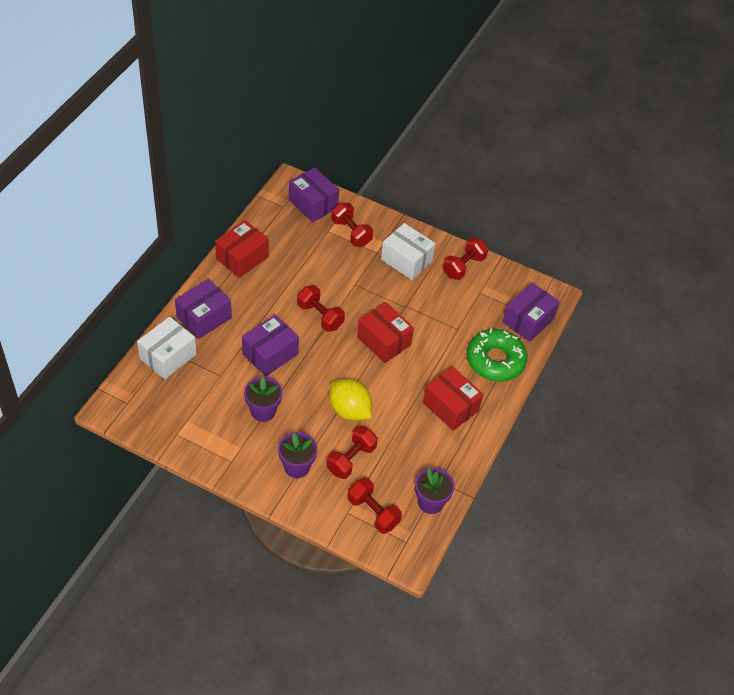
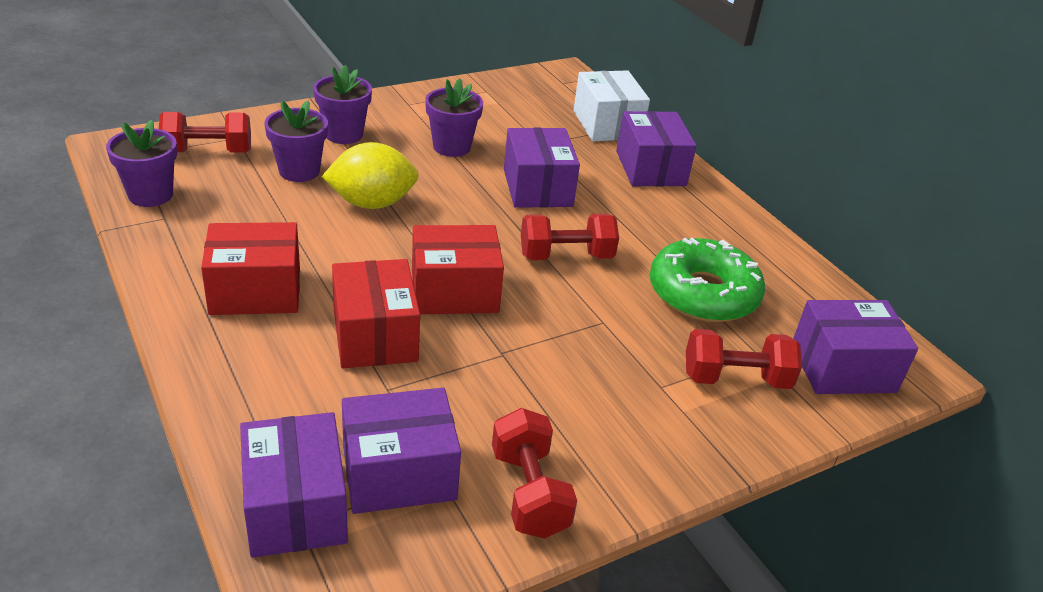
camera: 125 degrees right, 15 degrees down
(242, 258) = (747, 240): red box -> red box (375, 335)
(351, 459) = (299, 171): red dumbbell -> purple flower pot
(406, 260) = (611, 414): white box -> none
(490, 303) = (399, 473): none -> purple box
(495, 360) = (269, 394): green donut -> green donut (703, 293)

